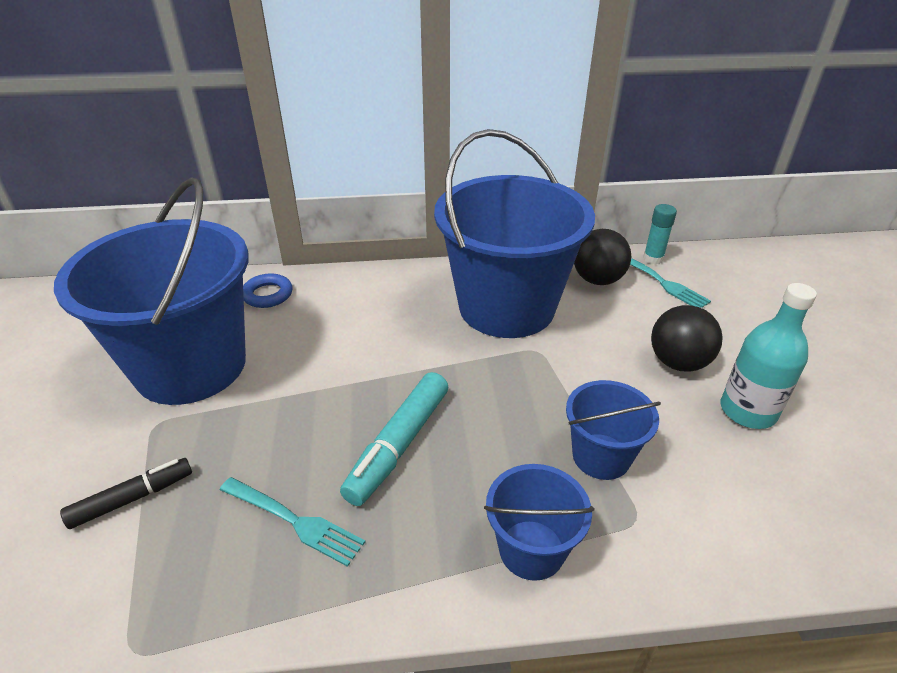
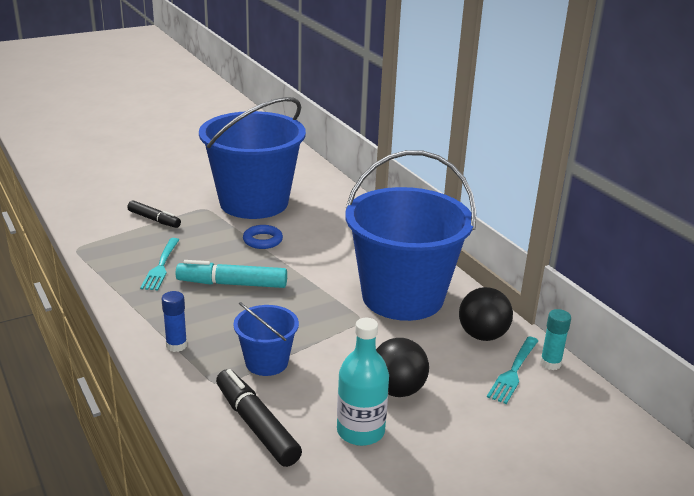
camera: 65 degrees right, 10 degrees down
(267, 295) = (337, 204): blue ring -> blue ring (262, 240)
(531, 549) = (176, 345): blue bucket -> blue glue stick
(732, 500) = (256, 425): none -> black marker

